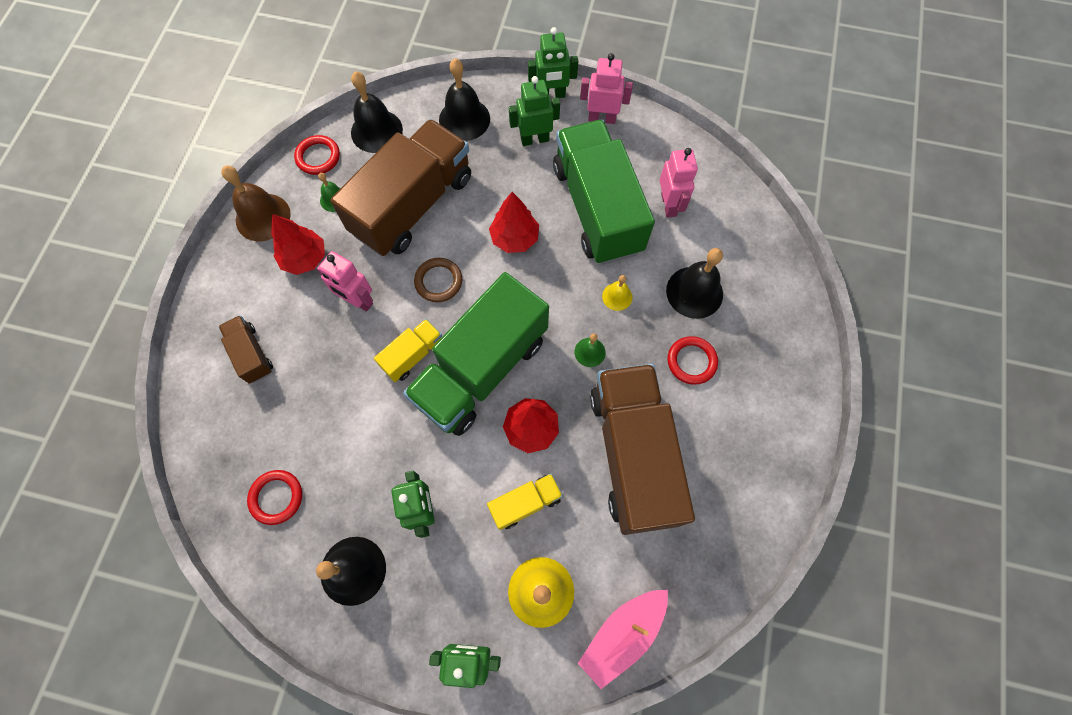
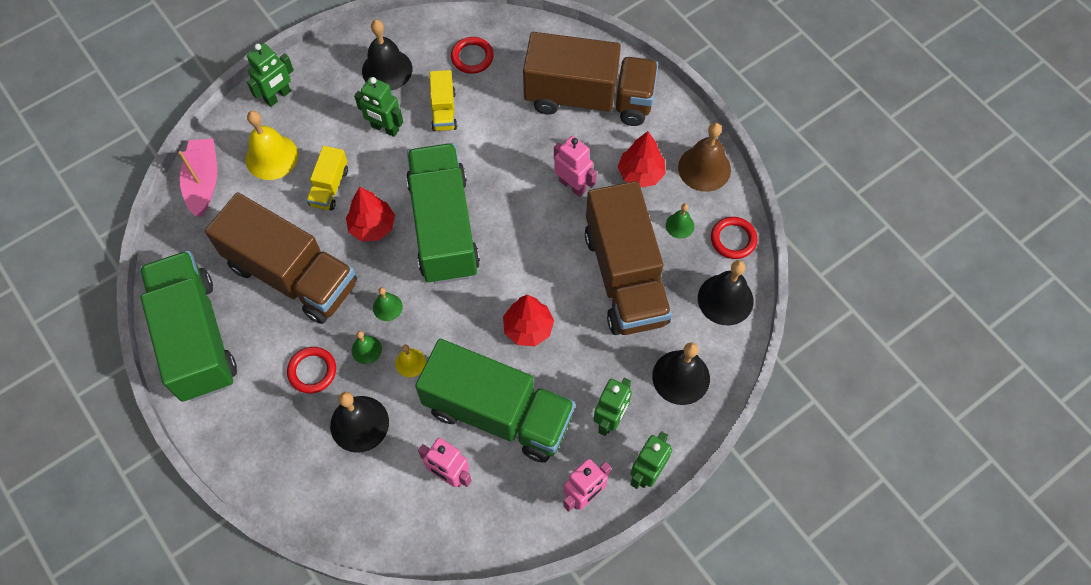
camera: 130 degrees right, 5 degrees down
(251, 354) = (589, 98): brown truck -> brown truck, size x2.24
(357, 300) = (572, 185): pink robot -> pink robot turned 60 degrees clockwise
(413, 355) = (496, 192): yellow truck -> yellow truck (443, 110)
(438, 281) = (539, 248): brown ring -> none
(637, 337) = (366, 349): none -> green bell
(756, 481) = (196, 337): none -> green truck

